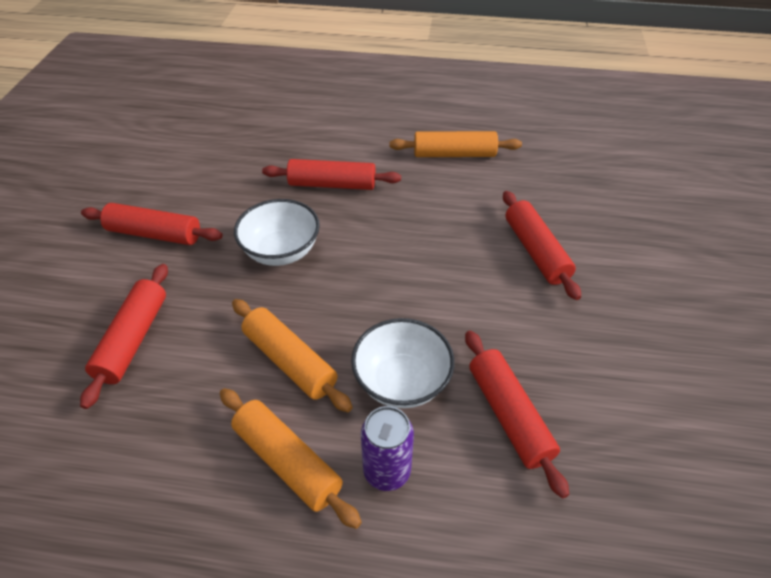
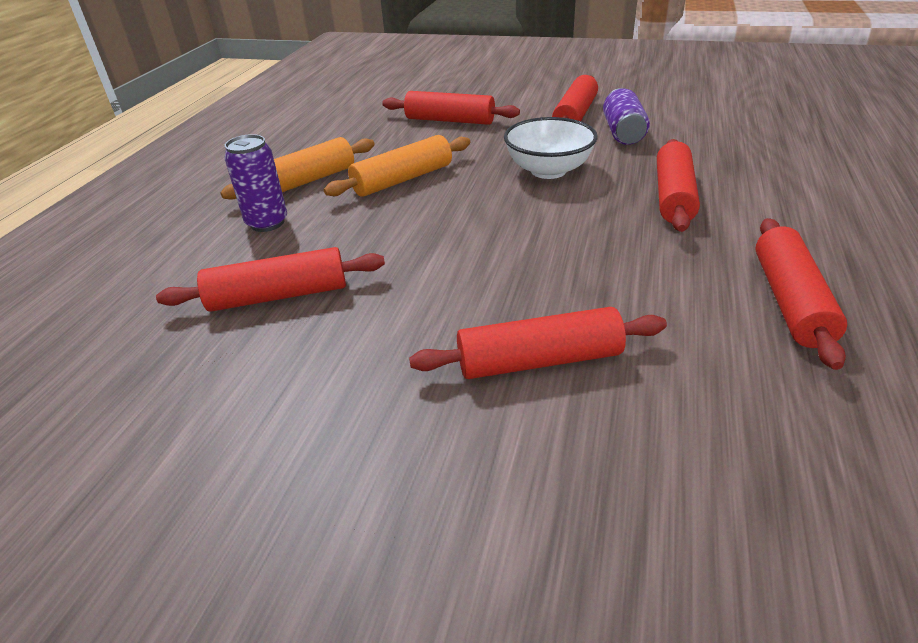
camera: 100 degrees right, 10 degrees down
(207, 203) = (623, 132): none -> purple can
(402, 381) = (354, 233): white bowl -> none
(454, 154) = (790, 301): orange rolling pin -> red rolling pin

